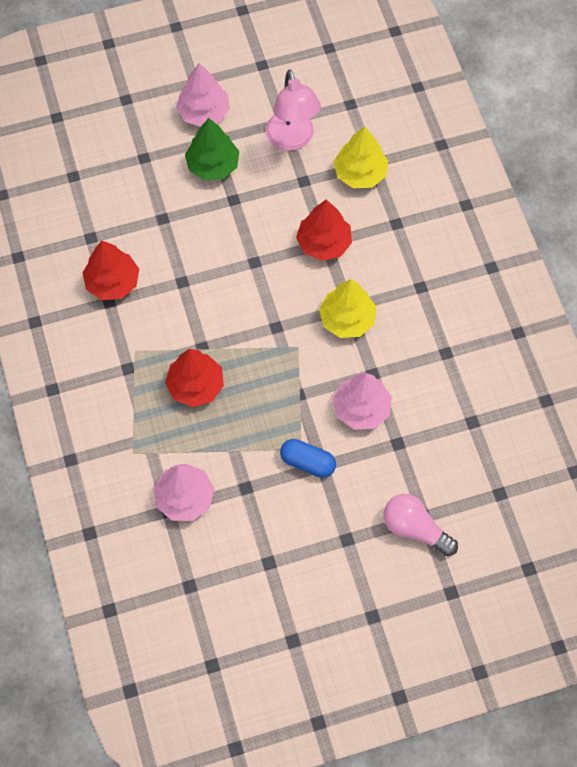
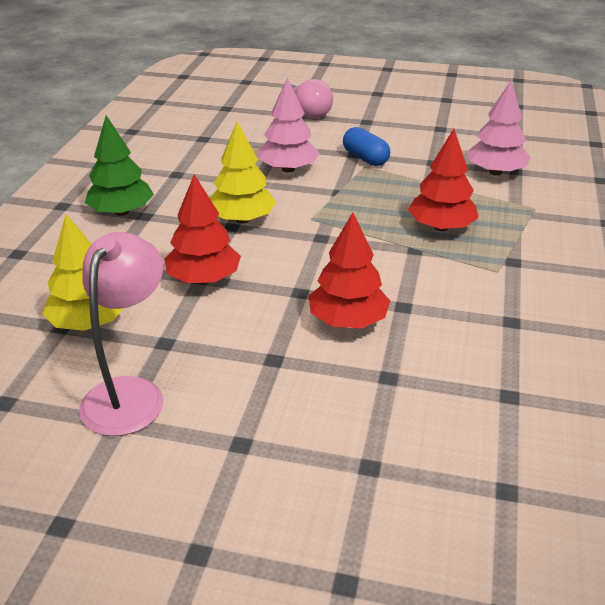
camera: 150 degrees left, 30 degrees down
(112, 282) = (497, 337): red tree -> red tree (348, 321)
(204, 112) = (223, 491): pink tree -> none
(213, 165) = (269, 410): green tree -> green tree (122, 212)

